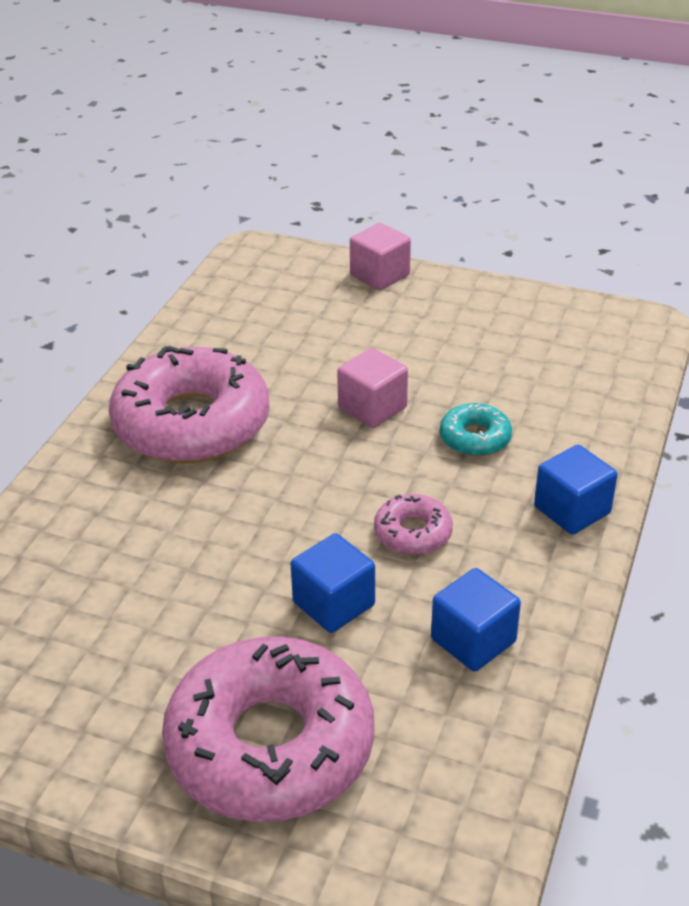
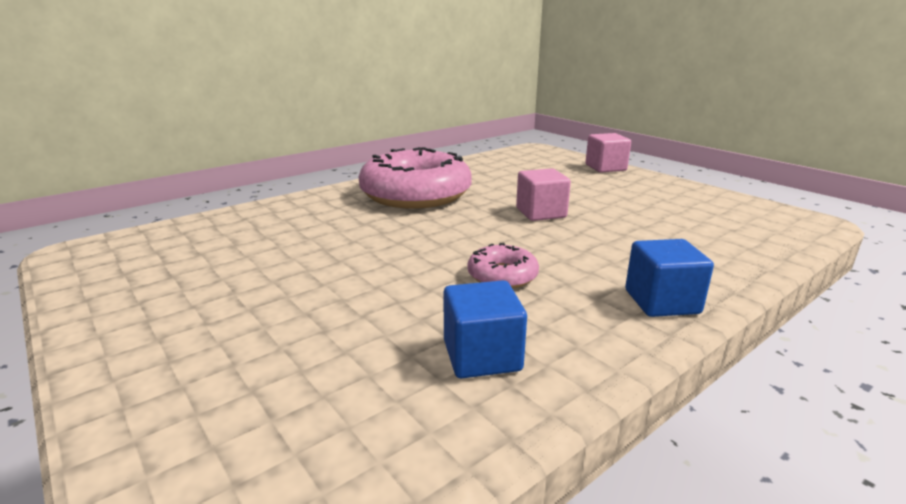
camera: 30 degrees right, 15 degrees down
(270, 745) = (231, 360): pink donut -> none
(333, 604) = (394, 294): blue cube -> none
(475, 438) = (606, 243): turquoise donut -> none

